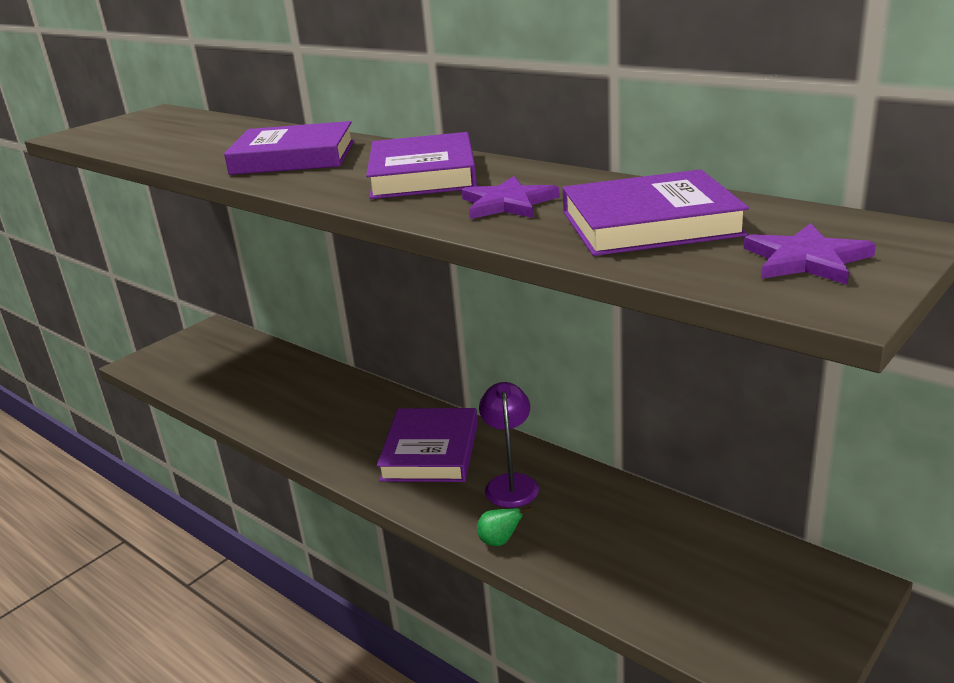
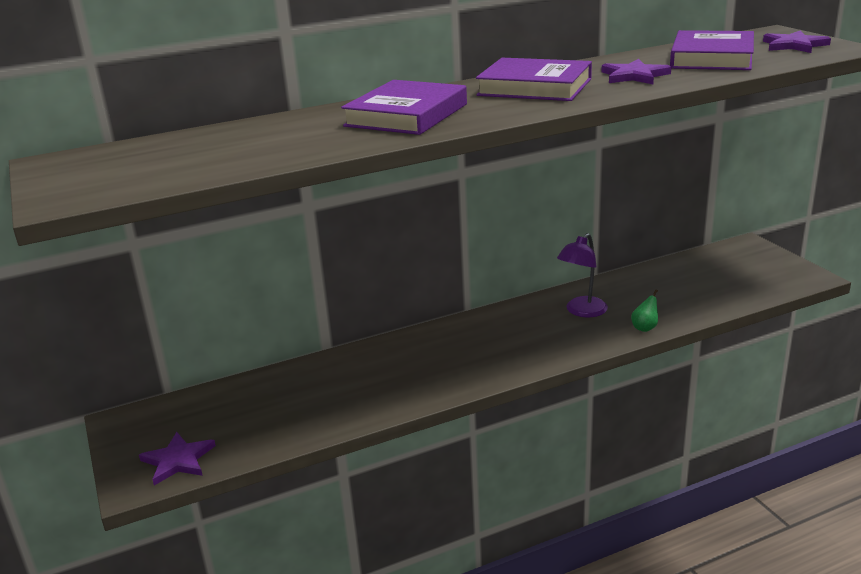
camera: 65 degrees left, 0 degrees up
(166, 367) = (178, 460): none -> purple star
(430, 451) = (512, 333): purple book -> none
(511, 483) = (582, 311): purple lamp -> purple lamp turned 75 degrees counterclockwise

